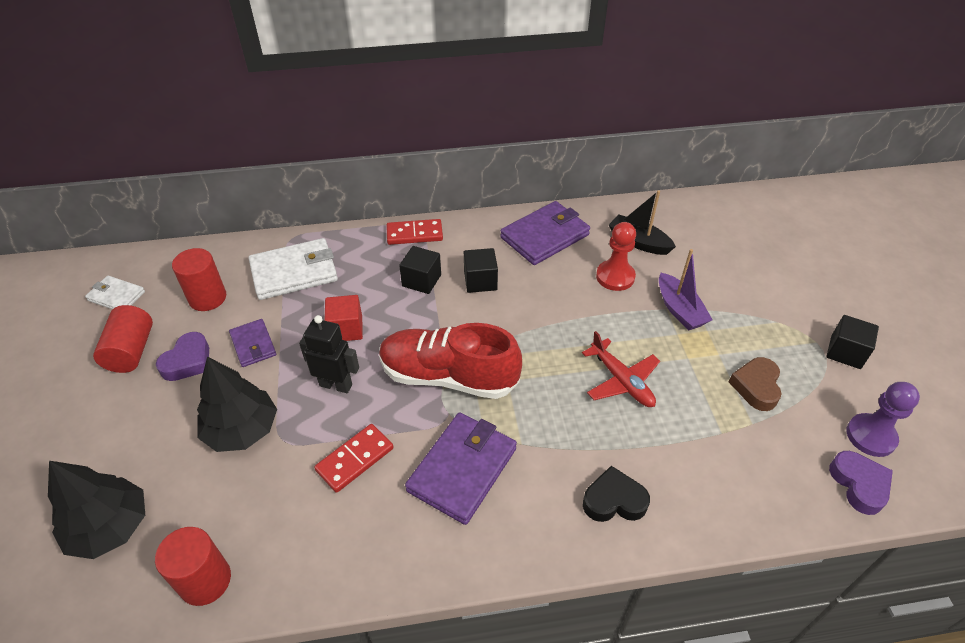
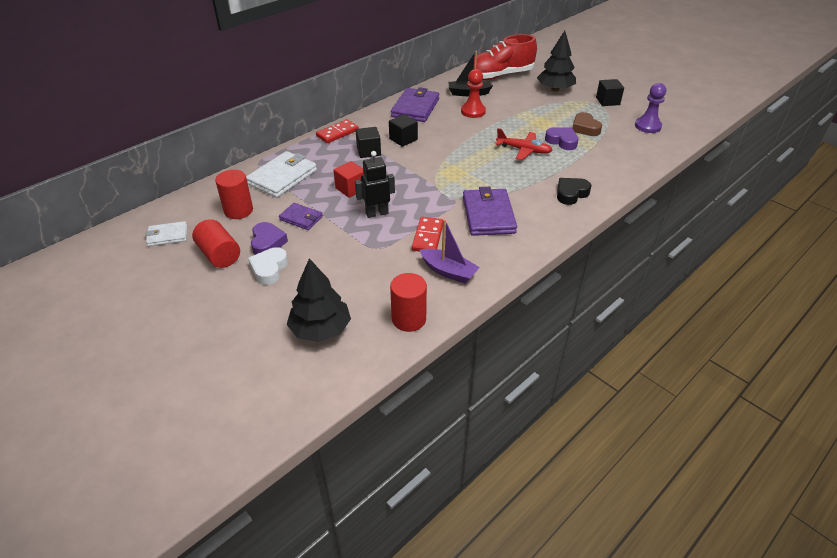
camera: 35 degrees left, 5 degrees down
(153, 401) = (269, 269): none -> white heart
(242, 430) = (346, 255): black tree -> black tree (555, 89)
(448, 376) = (435, 184): red shoe -> red shoe (499, 76)
(679, 310) = (519, 113): purple boat -> purple boat (448, 272)
(859, 484) = (660, 144): purple heart -> purple heart (562, 141)

